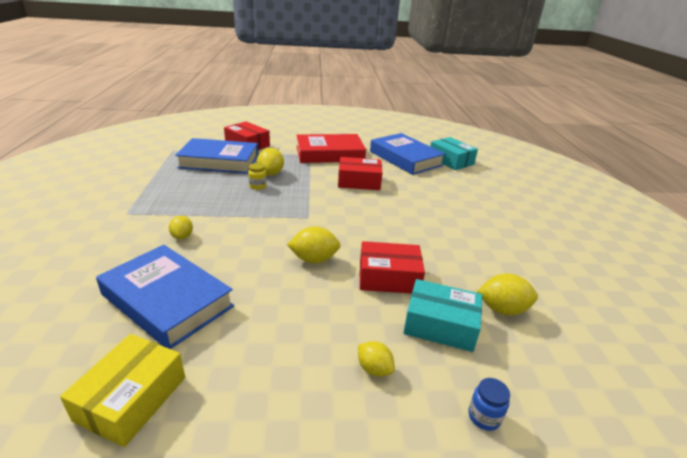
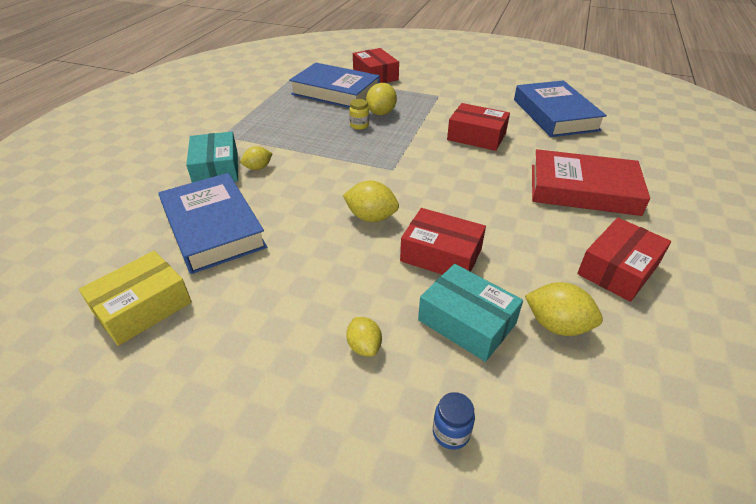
camera: 25 degrees right, 10 degrees up
(182, 236) = (258, 168): yellow lemon -> yellow lemon turned 45 degrees clockwise
(329, 154) = (462, 97): red book -> red book (583, 189)
(451, 161) = (617, 125): turquoise box -> turquoise box (216, 169)
(514, 259) = (618, 269): none -> red box

